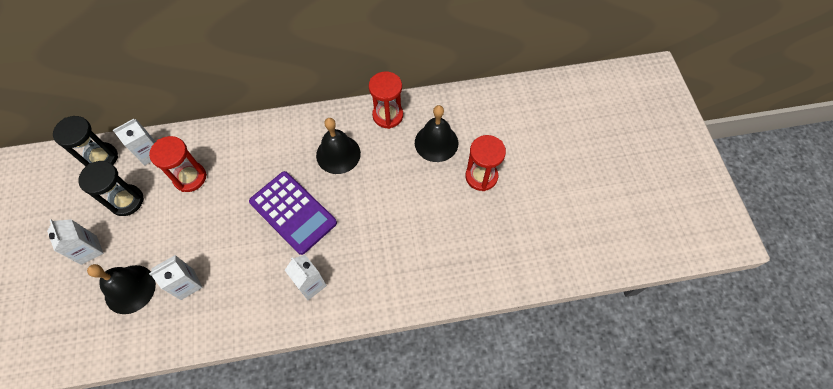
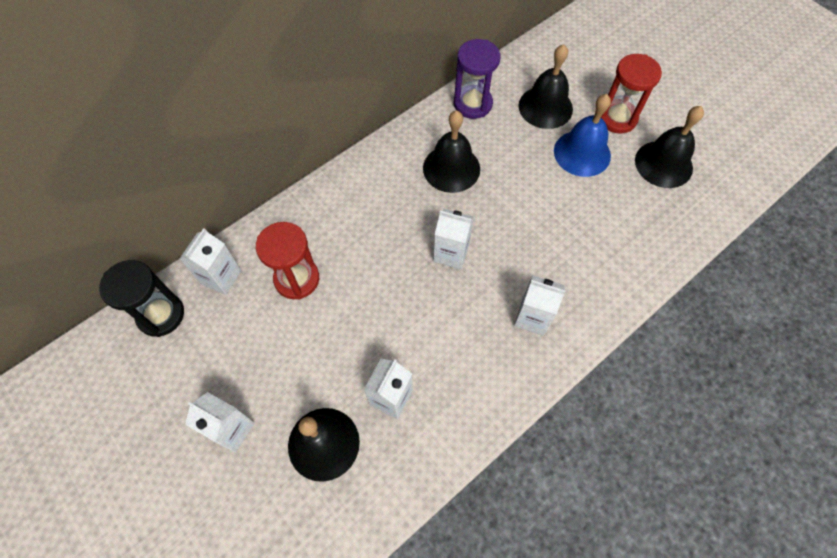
camera: 30 degrees left, 0 degrees up
(127, 201) = (236, 347): black hourglass -> none
(293, 212) = (451, 253): purple calculator -> white carton
(388, 115) = (472, 104): red hourglass -> purple hourglass
(435, 189) = (582, 153): none -> blue bell
(487, 228) = (663, 164): none -> black bell

